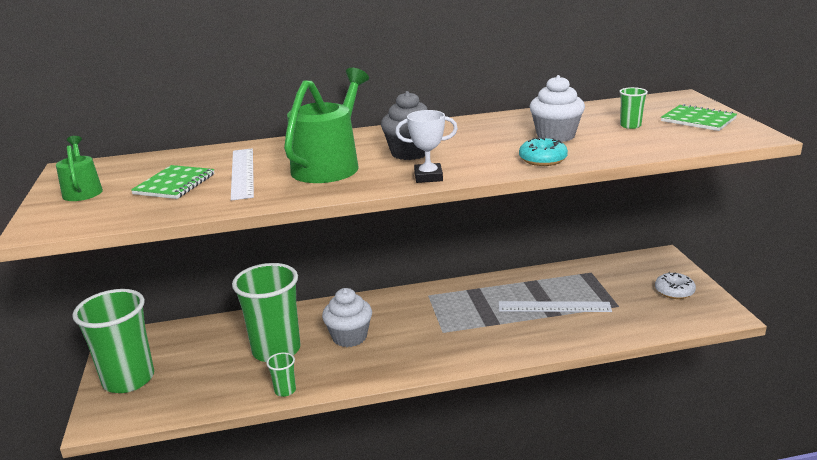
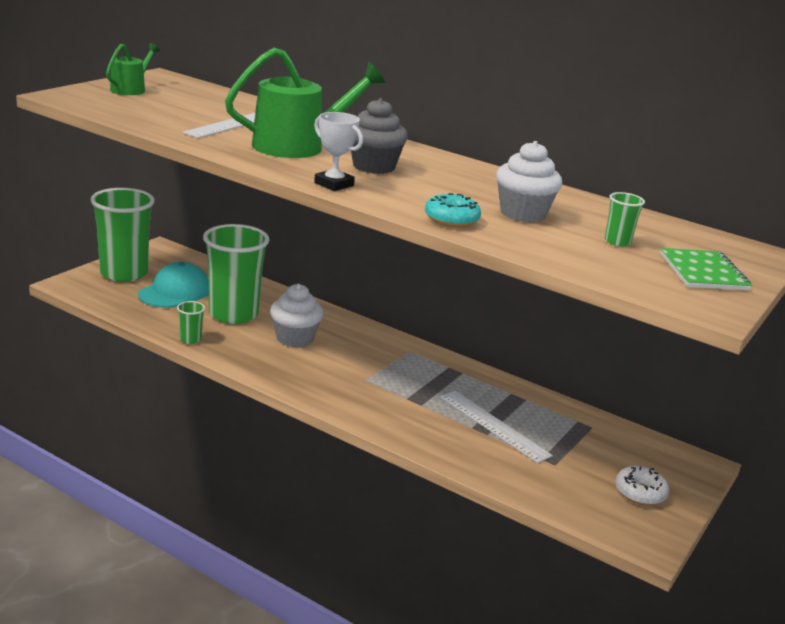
camera: 40 degrees right, 0 degrees up
(174, 184) = (182, 110): green notebook -> none
(200, 365) = (175, 292): none -> turquoise cap

